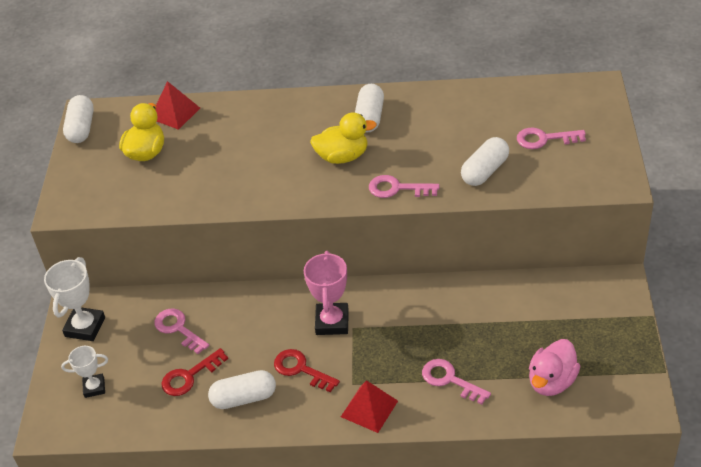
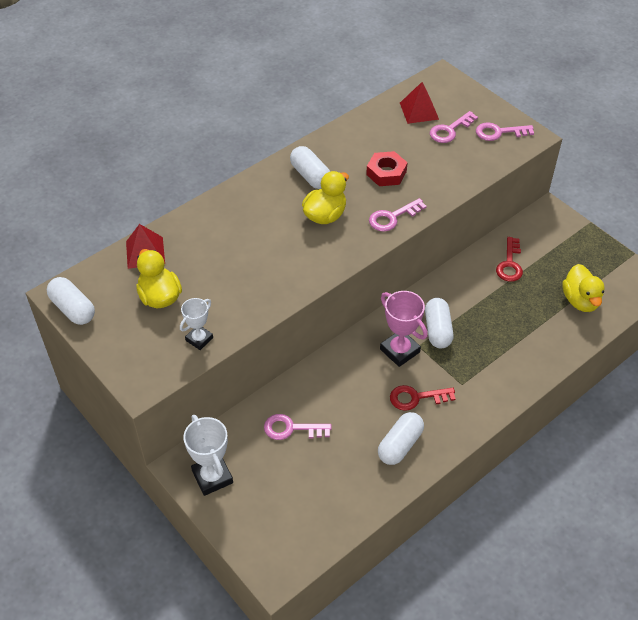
camera: 45 degrees left, 5 degrees up
(94, 387) = (276, 516): white trophy -> white trophy (199, 339)
(189, 376) = (341, 457): red key -> red key (510, 264)
(369, 408) = (492, 393): red pyramid -> red pyramid (419, 111)
(438, 148) = (386, 173): none -> red nut
(450, 380) = (520, 340): pink key -> pink key (499, 132)
(485, 171) = (437, 173): white capsule -> white capsule (437, 330)
(551, 381) = (580, 301): pink duck -> yellow duck

